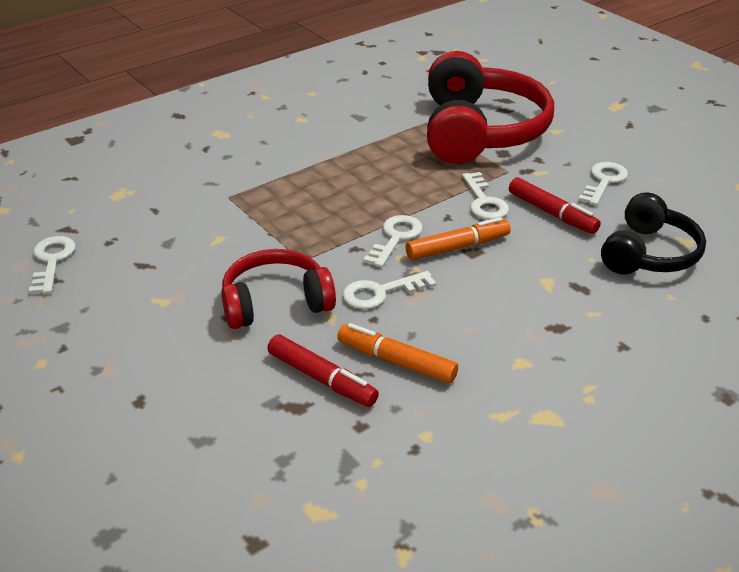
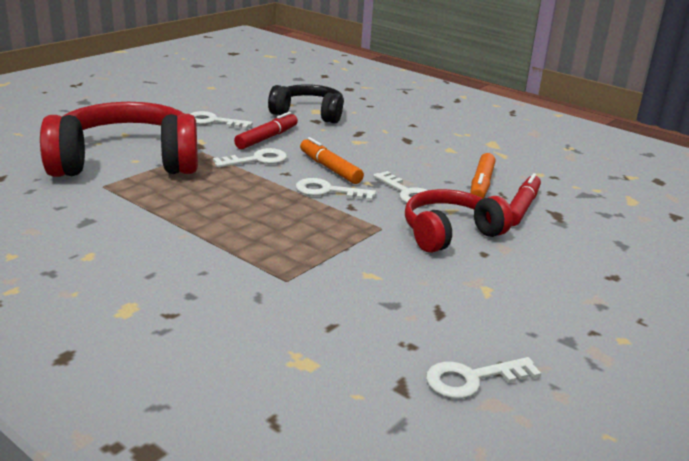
camera: 105 degrees left, 10 degrees down
(275, 303) = (450, 233): red headphones -> red headphones turned 90 degrees clockwise

